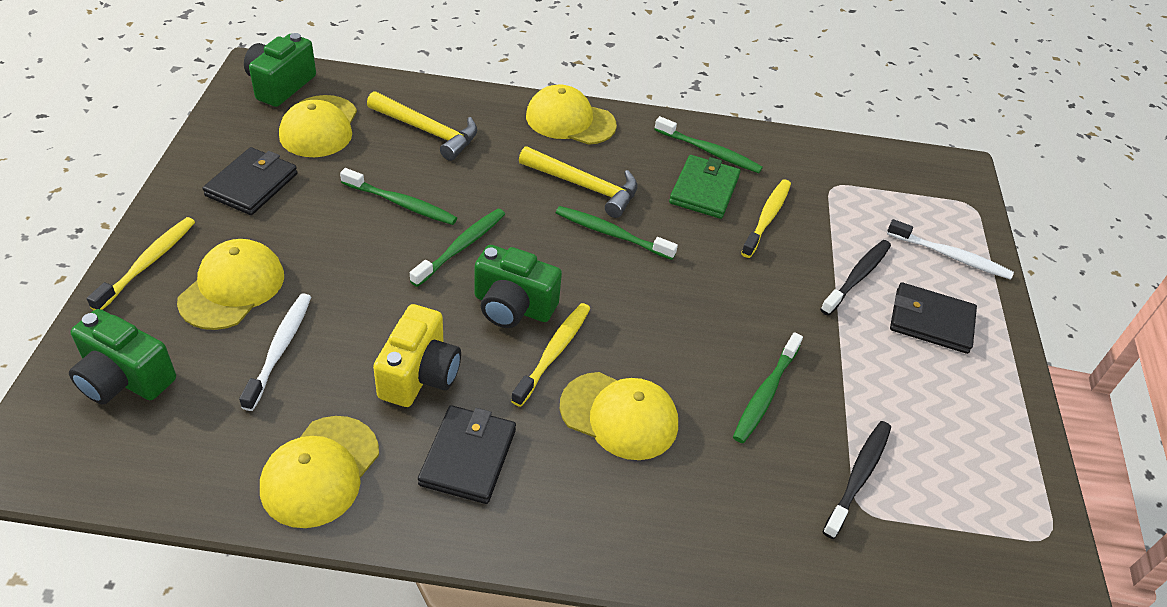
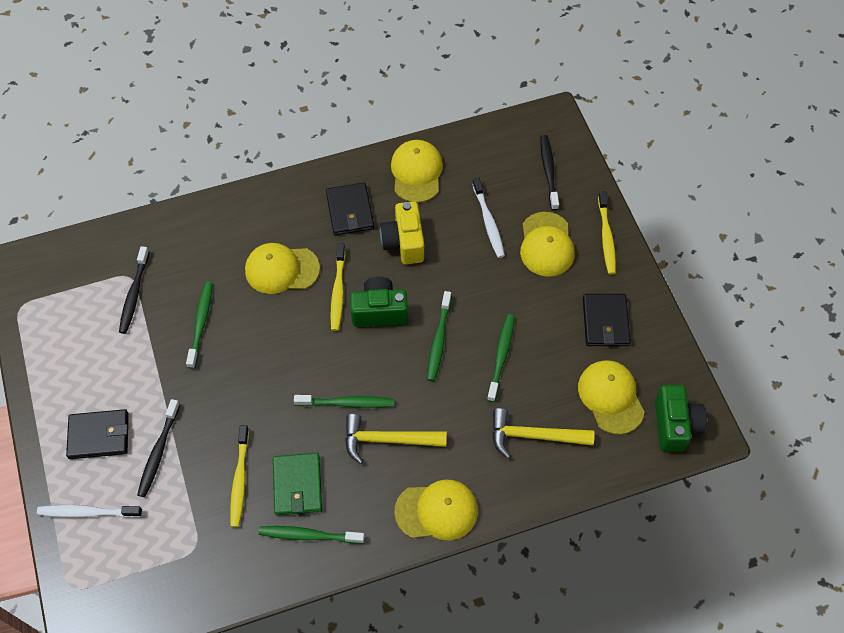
camera: 160 degrees right, 15 degrees up
(124, 379) = (548, 171): green camera -> black toothbrush
(401, 203) = (501, 356): green toothbrush -> green toothbrush turned 105 degrees clockwise

